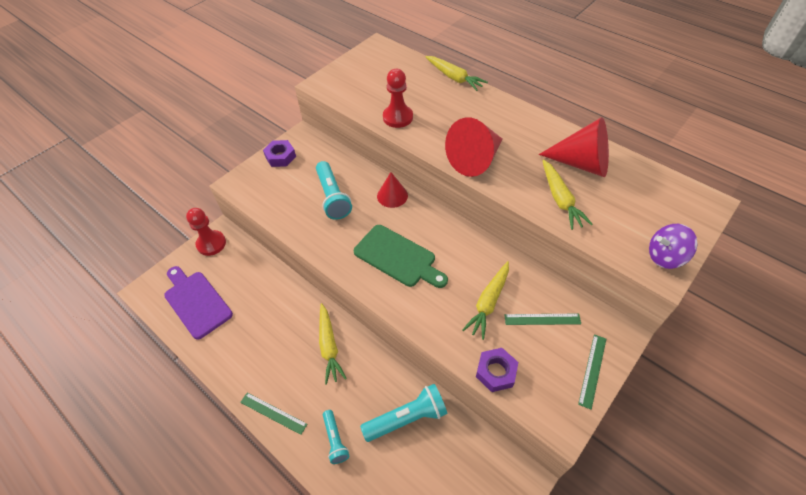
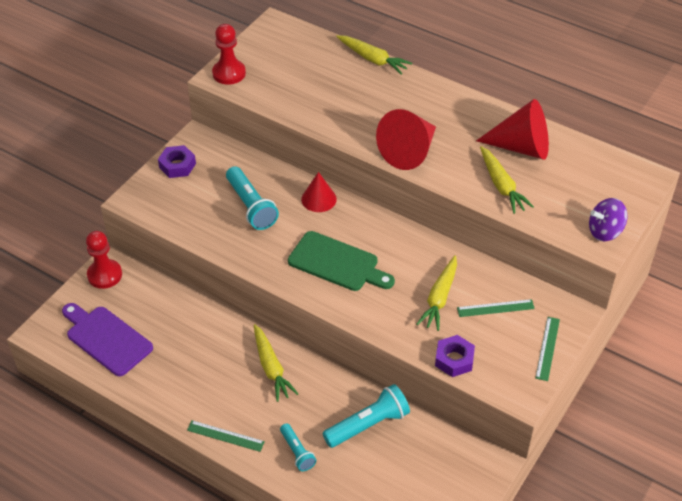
camera: 10 degrees left, 5 degrees down
(398, 117) = (316, 111): red pawn -> red pawn (229, 73)

